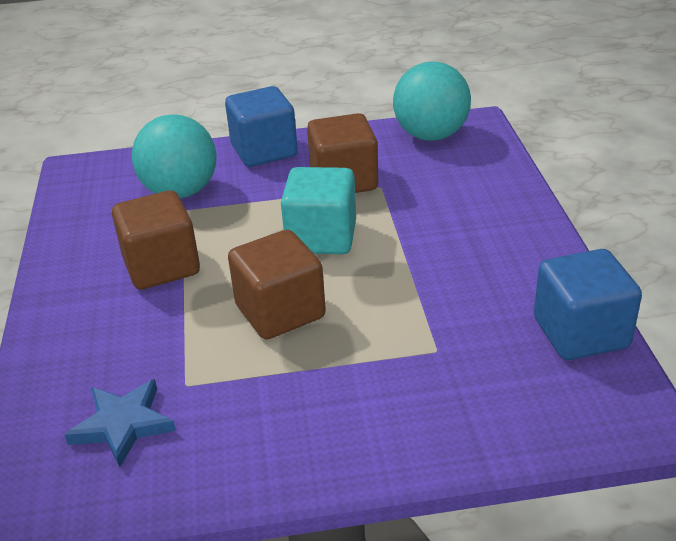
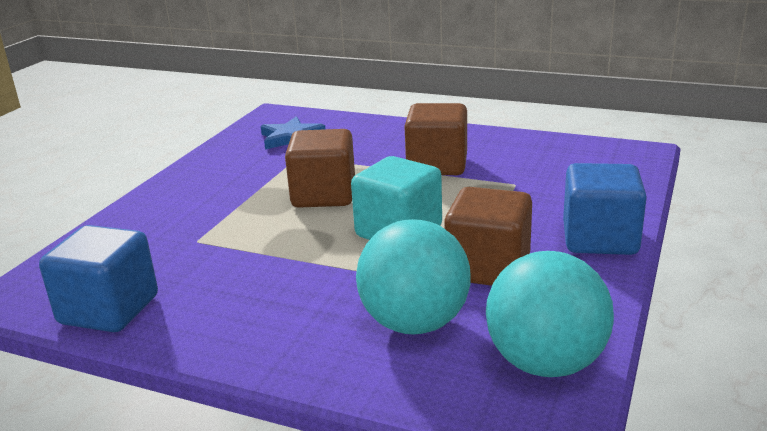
camera: 120 degrees right, 10 degrees down
(180, 192) = (549, 186): turquoise ball -> turquoise ball (414, 323)

